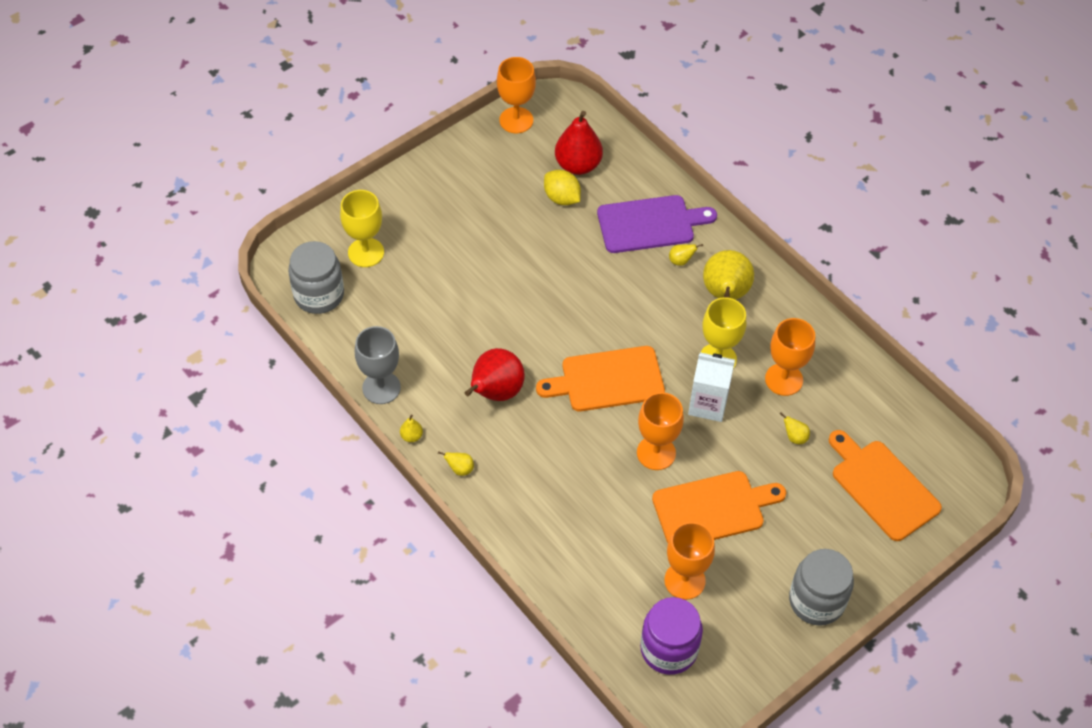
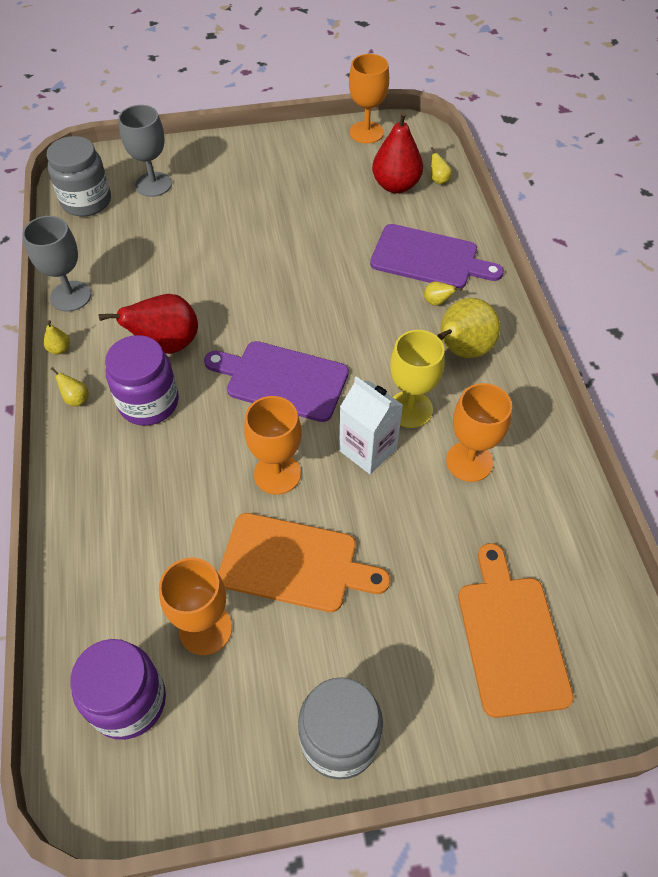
camera: 30 degrees right, 0 degrees up
(366, 252) = (153, 184): yellow goblet -> grey goblet
(519, 445) = (149, 402): none -> purple jar
(562, 198) = (360, 206): yellow lemon -> none
(607, 380) = (282, 380): orange cutting board -> purple cutting board
(794, 437) = (441, 529): yellow pear -> yellow pear (438, 180)

